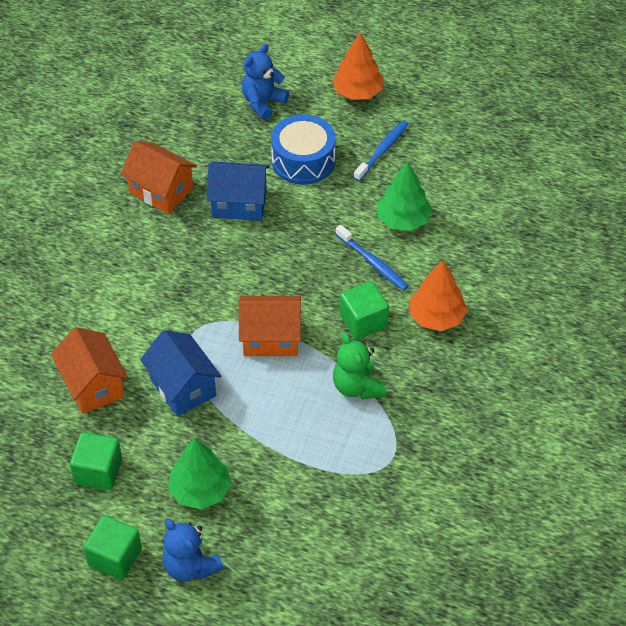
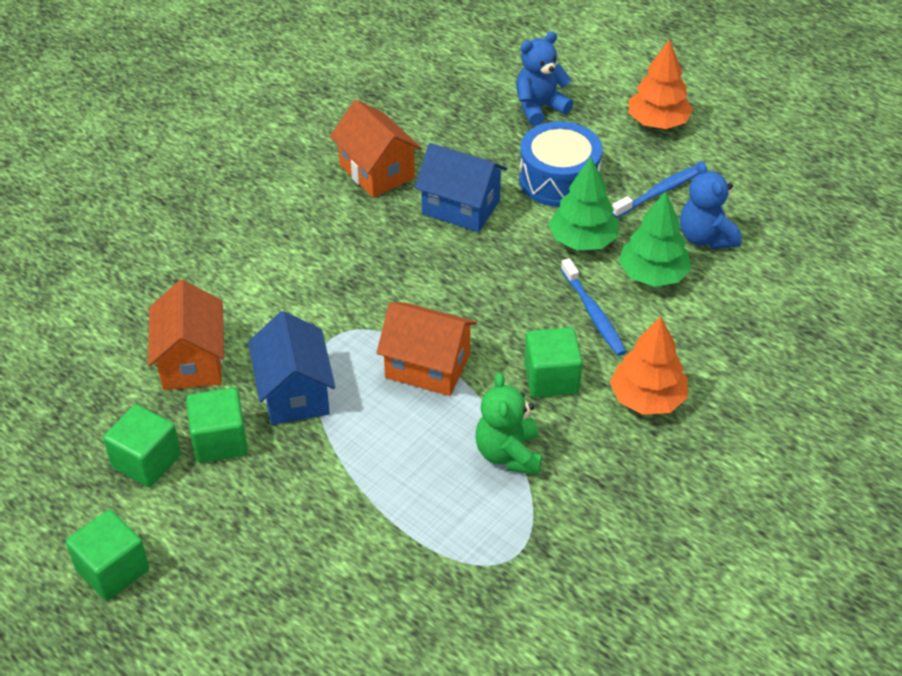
camera: 20 degrees right, 5 degrees down
(145, 440) = (220, 441): none -> green cube
(190, 566) = (197, 611): blue teddy bear -> blue teddy bear (705, 237)
(200, 490) = (255, 521): green tree -> green tree (582, 240)

